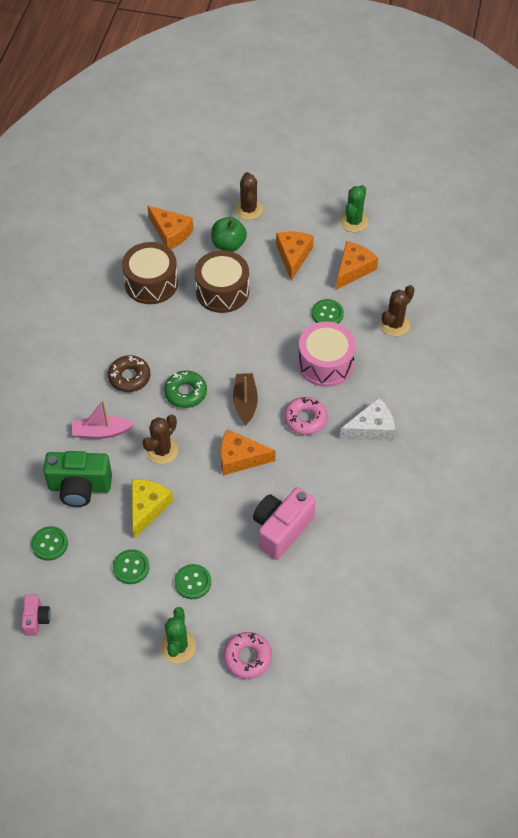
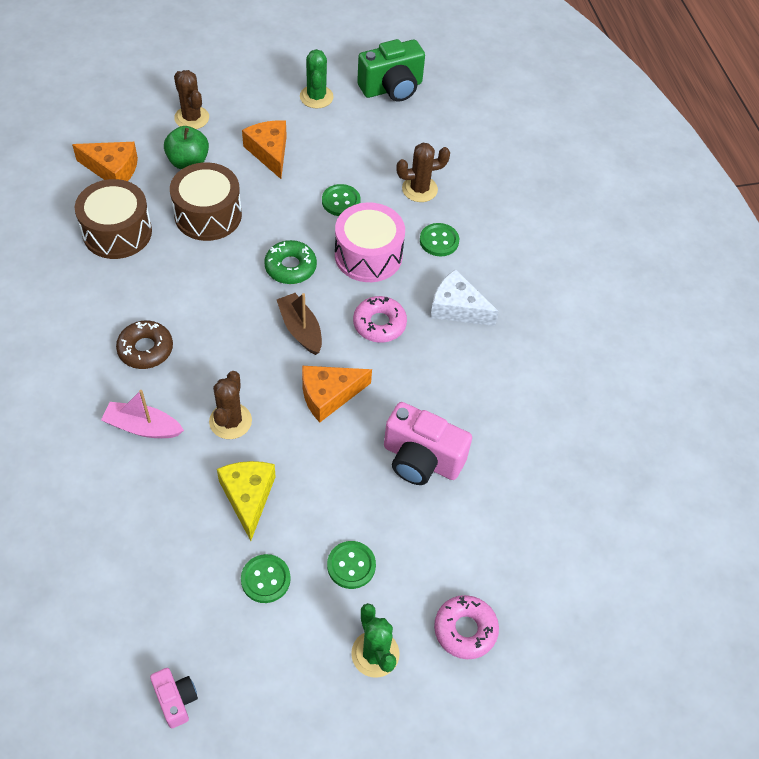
camera: 30 degrees left, 0 degrees up
(50, 544) = (145, 593): green button -> green button (439, 241)
(80, 487) = (149, 505): green camera -> green camera (392, 88)
(101, 432) = (143, 427): pink boat -> pink boat turned 45 degrees clockwise
(185, 393) = (224, 343): green donut -> green donut (290, 267)
(281, 530) = (421, 459): pink camera -> pink camera turned 75 degrees counterclockwise
(353, 269) = (343, 146): orange cheese -> none
(371, 428) = (457, 308): white cheese -> white cheese turned 105 degrees counterclockwise
(394, 324) = (419, 189): brown cactus -> brown cactus turned 60 degrees clockwise

